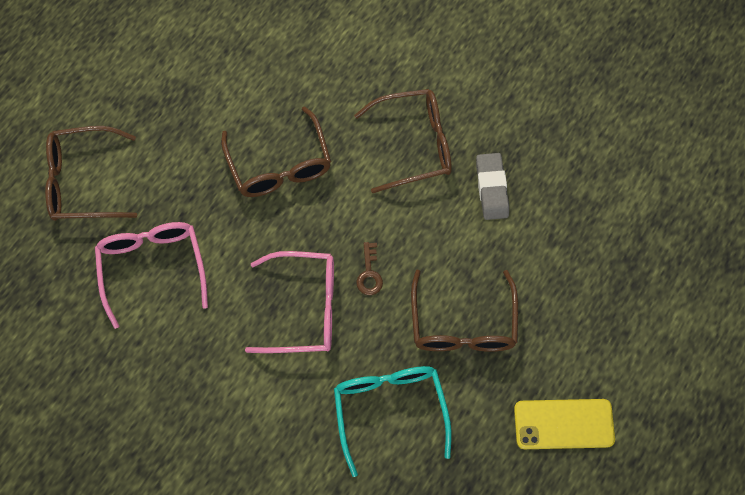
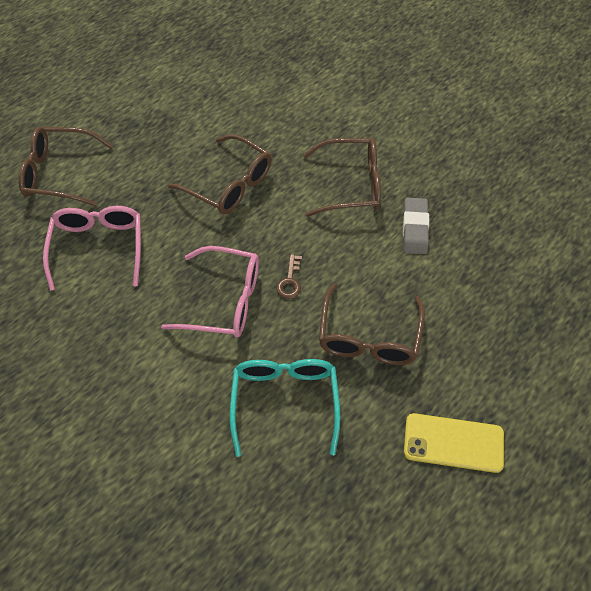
camera: 10 degrees right, 10 degrees down
(280, 165) = (230, 184): brown glasses -> brown glasses turned 45 degrees counterclockwise

